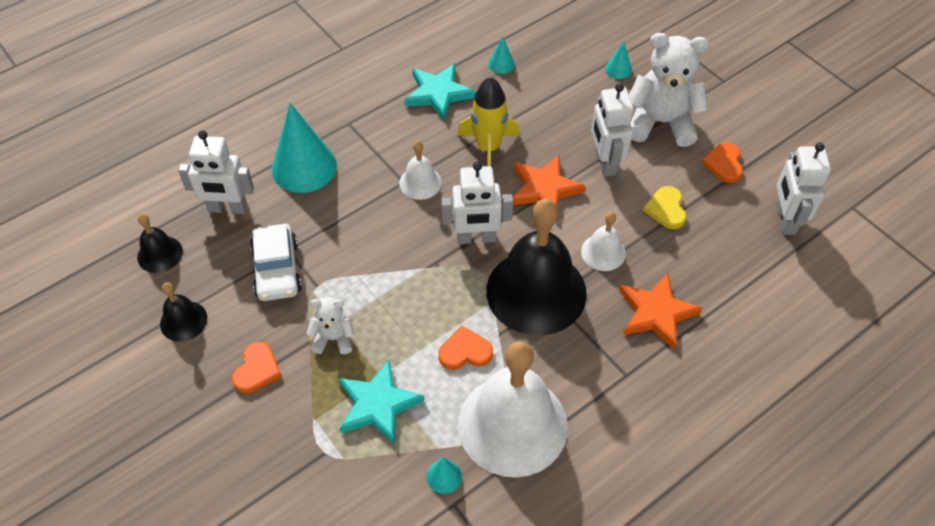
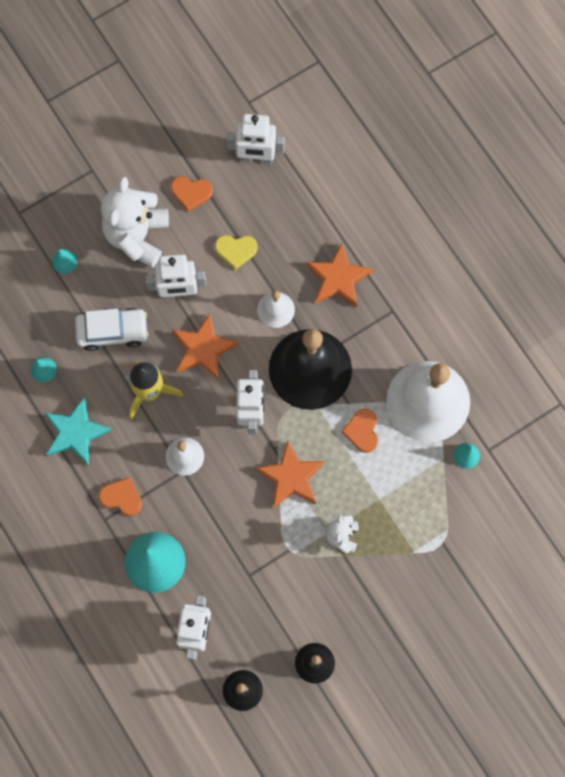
camera: 85 degrees left, 20 degrees up
(257, 370) = (366, 598): orange heart -> orange heart (122, 497)
(277, 270) = (269, 584): white car -> white car (112, 331)
(378, 404) = (404, 502): turquoise star -> none
(403, 282) = (291, 477): none -> orange star

